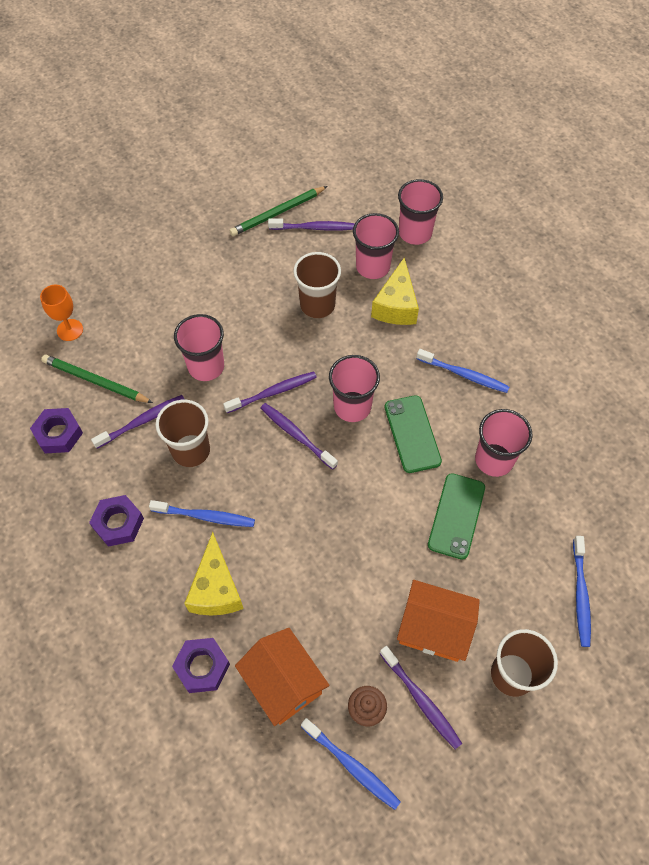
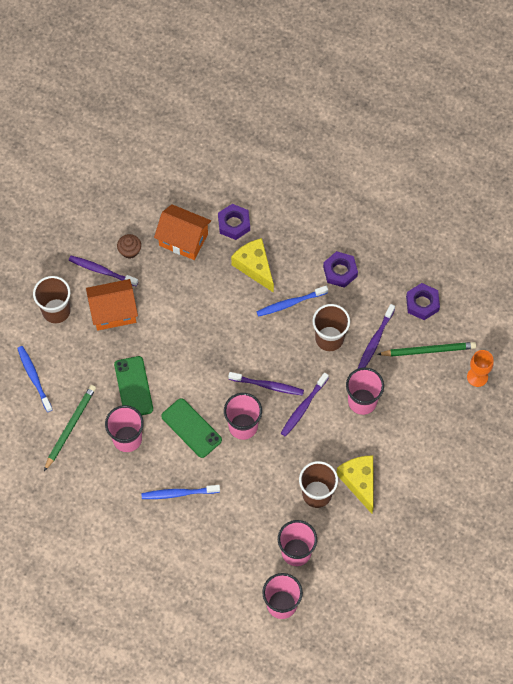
camera: 150 degrees right, 5 degrees up
(278, 213) = (402, 562): green pencil -> green pencil (70, 427)
(314, 228) = (364, 564): purple toothbrush -> none
(351, 765) = (123, 221): blue toothbrush -> none
(396, 305) = (258, 526): yellow cheese -> yellow cheese (359, 482)

